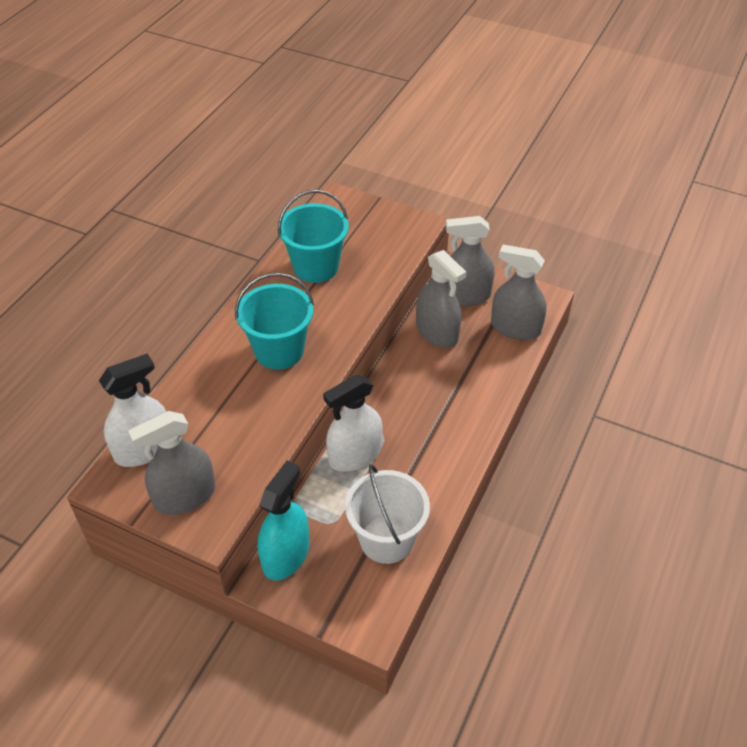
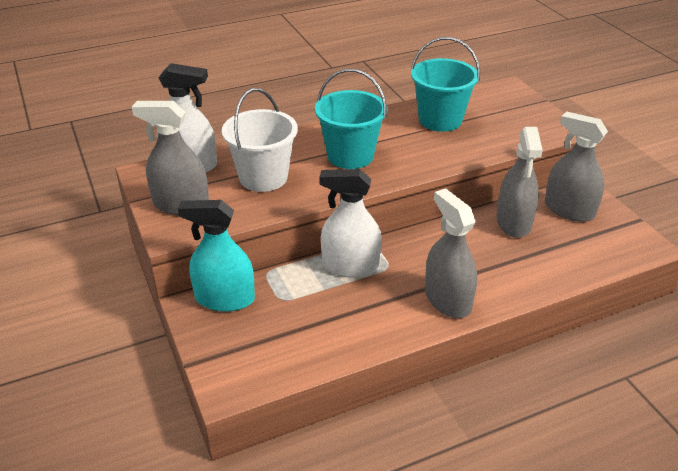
camera: 40 degrees right, 10 degrees down
(285, 555) = (225, 299): turquoise spray bottle -> turquoise spray bottle turned 150 degrees counterclockwise
(386, 539) = (309, 335): white bucket -> white bucket (263, 177)
(515, 328) = (593, 253): grey spray bottle -> grey spray bottle (447, 300)

